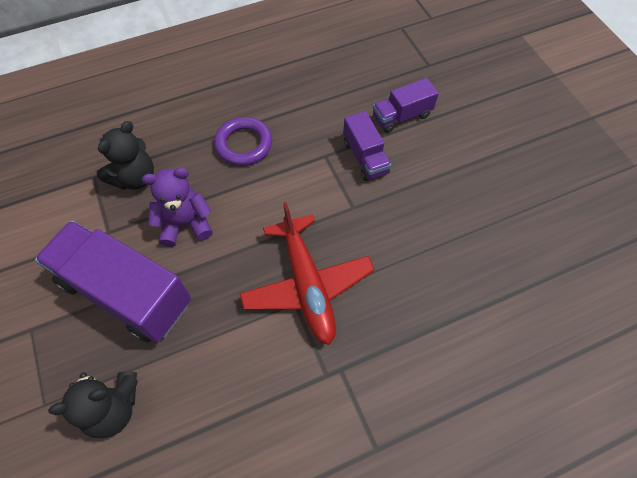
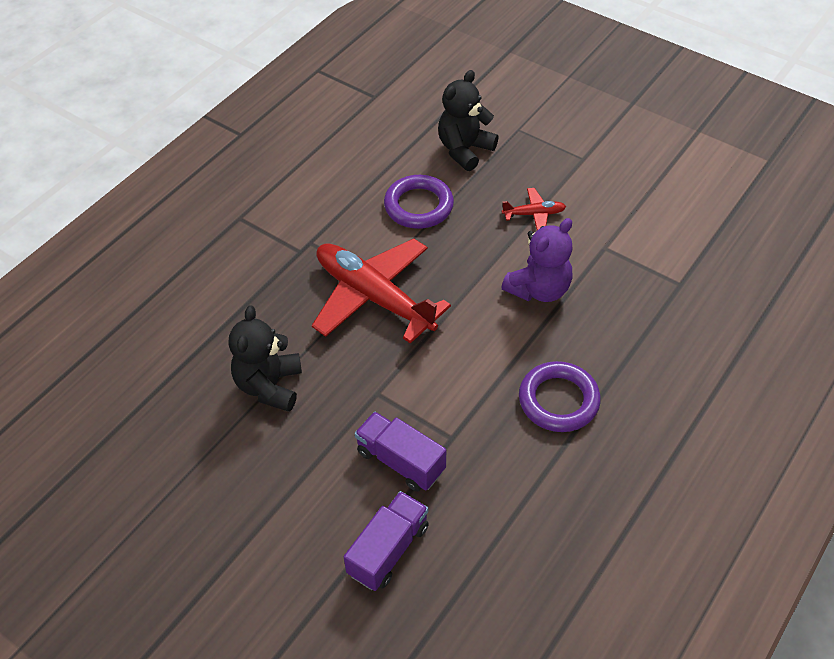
camera: 150 degrees right, 10 degrees down
(126, 293) = (534, 214): purple truck -> red plane
(135, 178) = (636, 304): black teddy bear -> black teddy bear (269, 386)
(207, 360) = (418, 206): none -> purple ring

